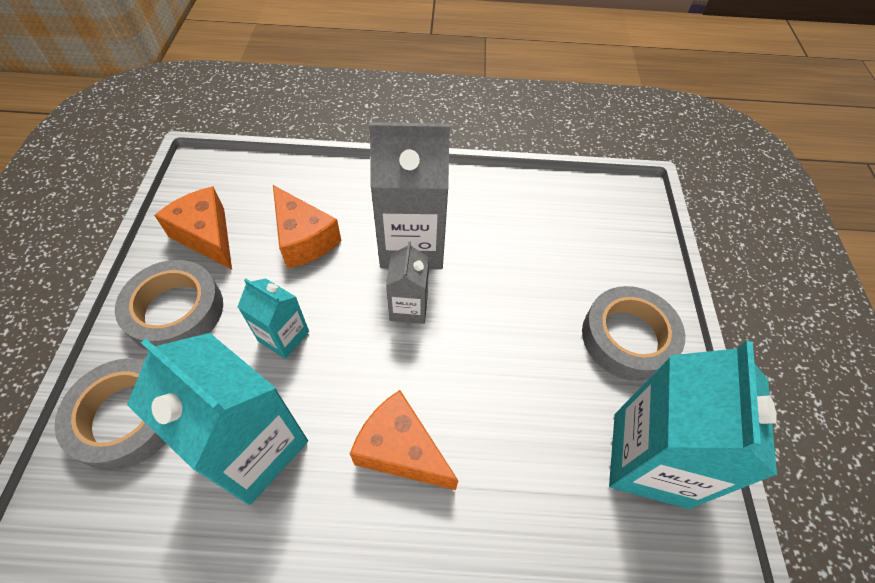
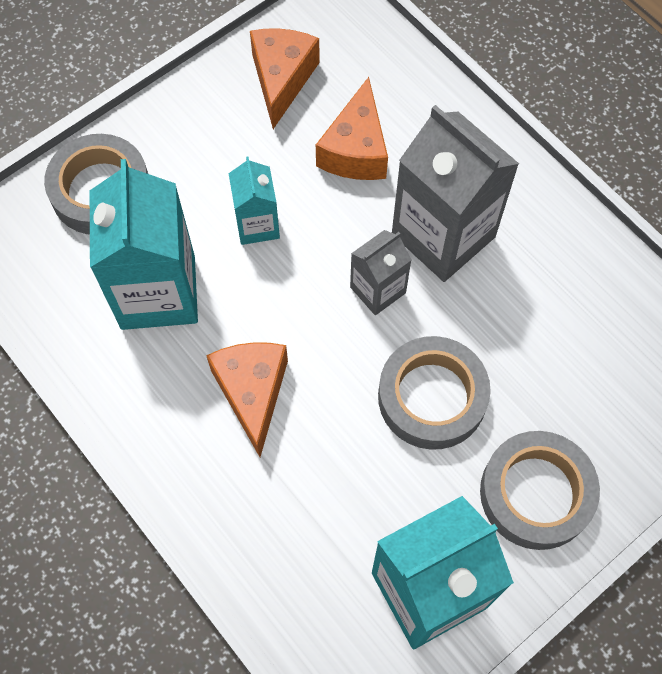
camera: 50 degrees right, 10 degrees up
(176, 311) = (200, 131): grey tape -> grey tape (432, 397)

